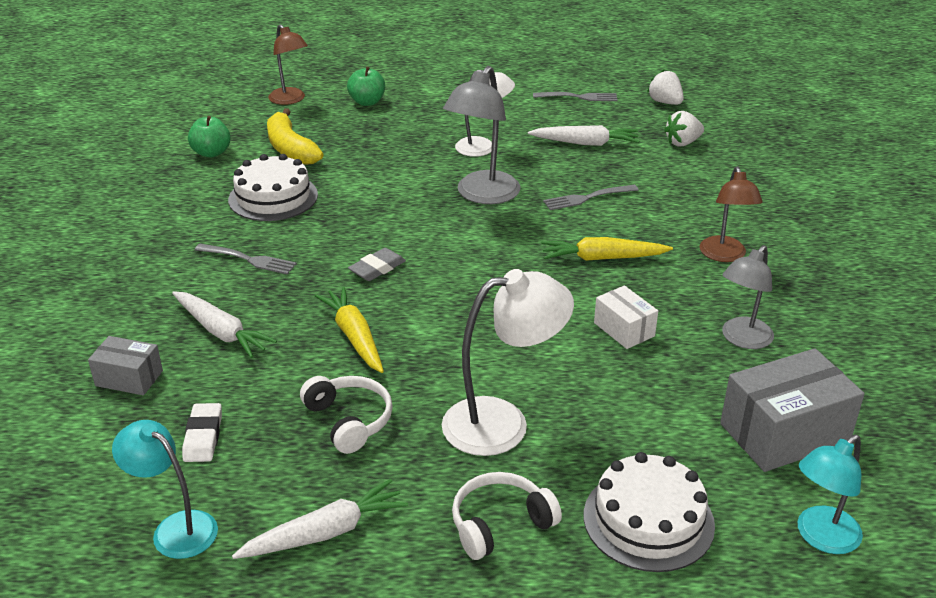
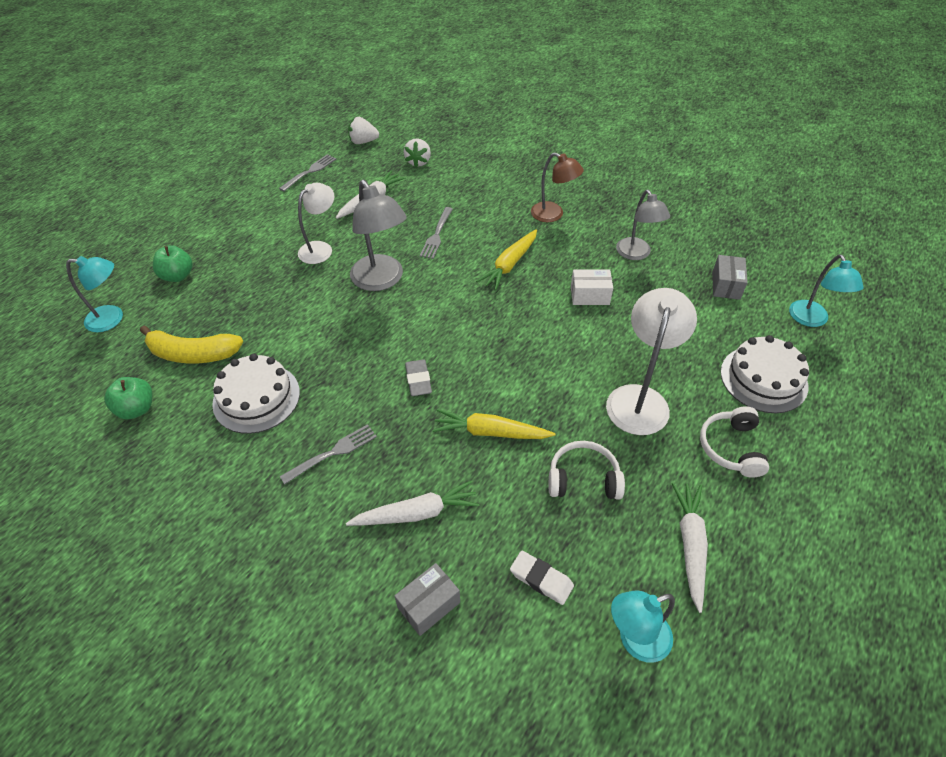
camera: 55 degrees left, 15 degrees up
(290, 100) = (112, 319): brown lamp -> turquoise lamp
(784, 433) = (726, 285): grey box -> grey box, size x0.56

